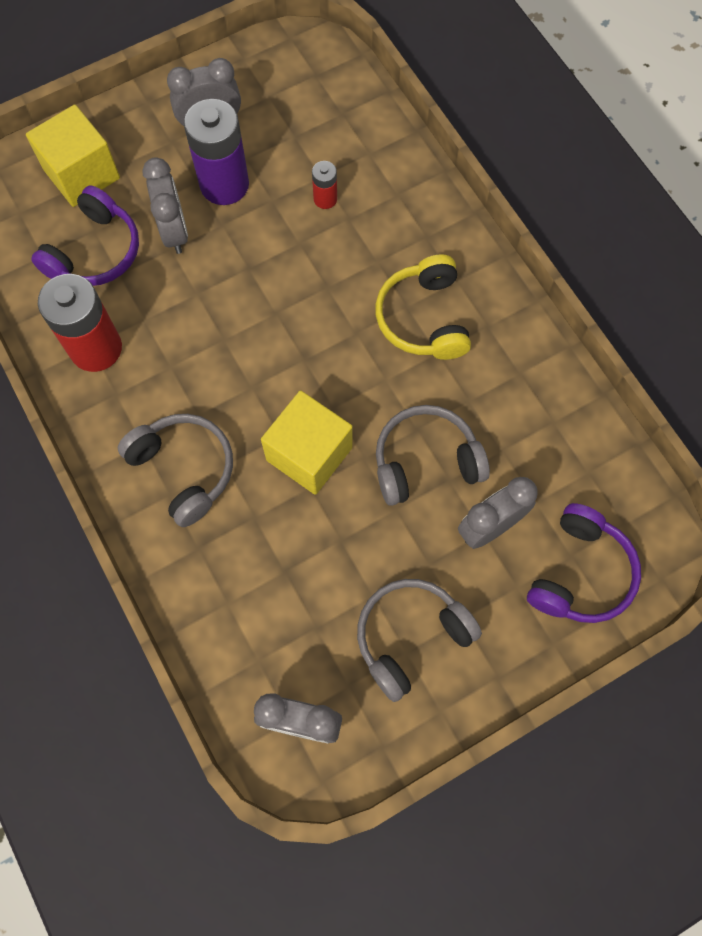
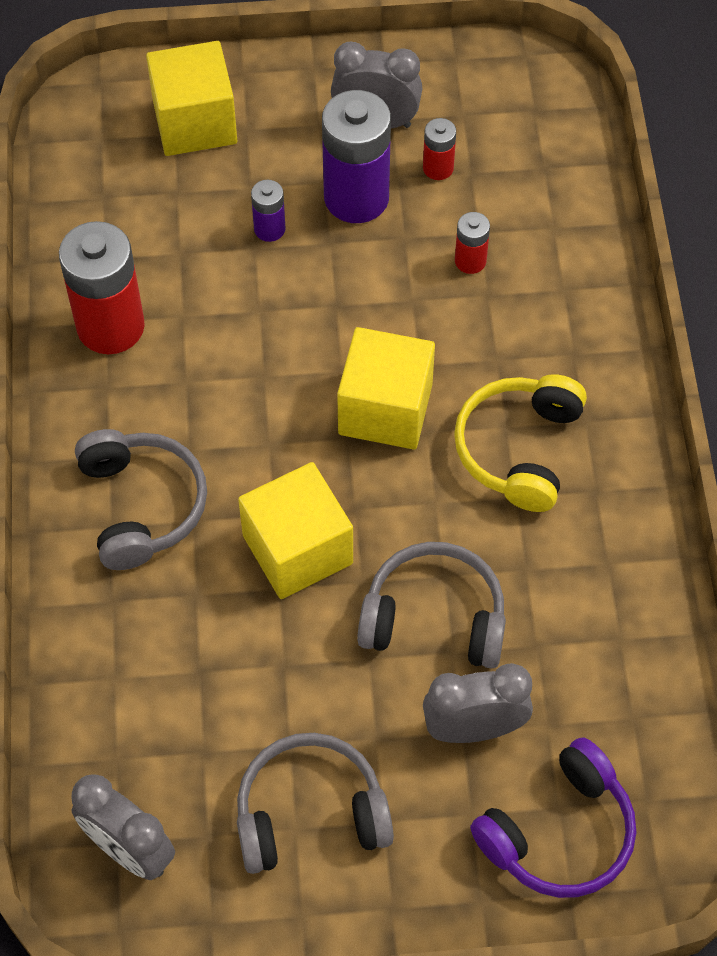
camera: 25 degrees right, 10 degrees down
(95, 252) = (165, 217): purple headphones -> none
(174, 231) = (269, 229): grey clock -> purple battery
(270, 141) = (438, 168): none -> red battery
(319, 328) = (385, 409): none -> yellow cube

